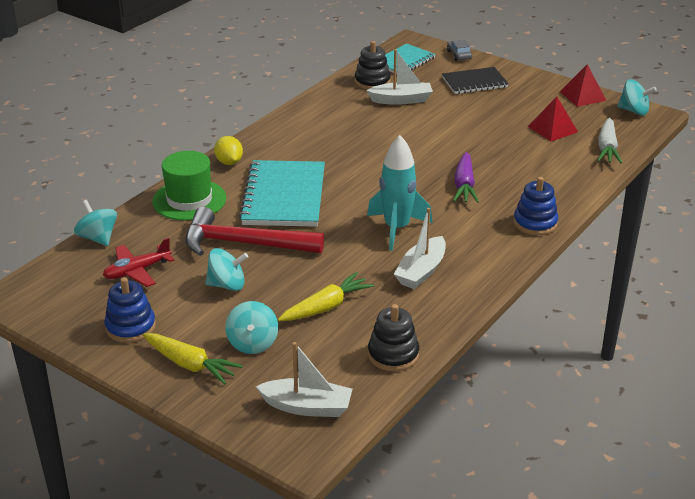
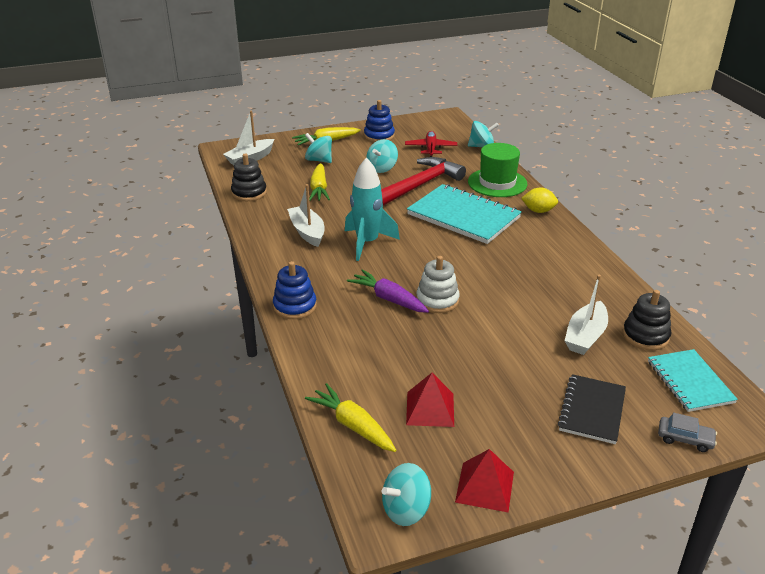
camera: 125 degrees right, 0 degrees up
(436, 164) = (437, 300): none -> white stacking toy
(607, 148) = (353, 425): white carrot -> yellow carrot

